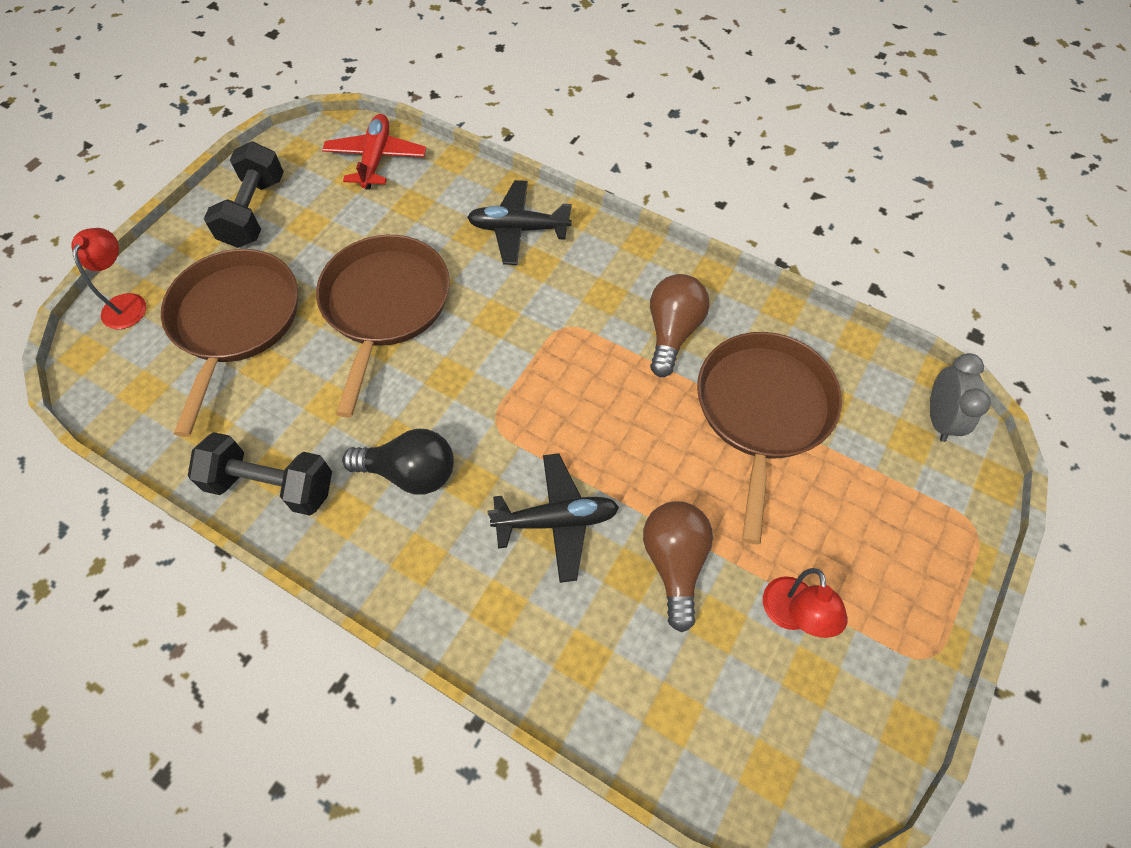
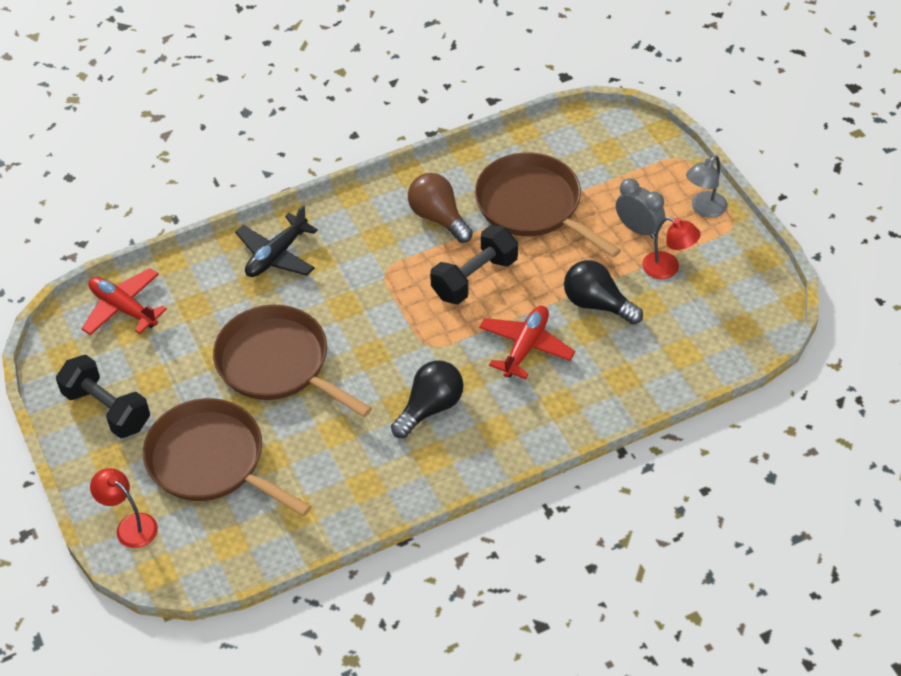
camera: 55 degrees left, 10 degrees down
(271, 485) = (378, 490): black dumbbell -> black dumbbell (474, 278)
(556, 520) = (525, 347): black plane -> red plane
(674, 563) = (597, 304): brown light bulb -> black light bulb
(921, 604) = (704, 209): none -> grey lamp
(939, 419) = (604, 129): grey clock -> grey clock (638, 229)

